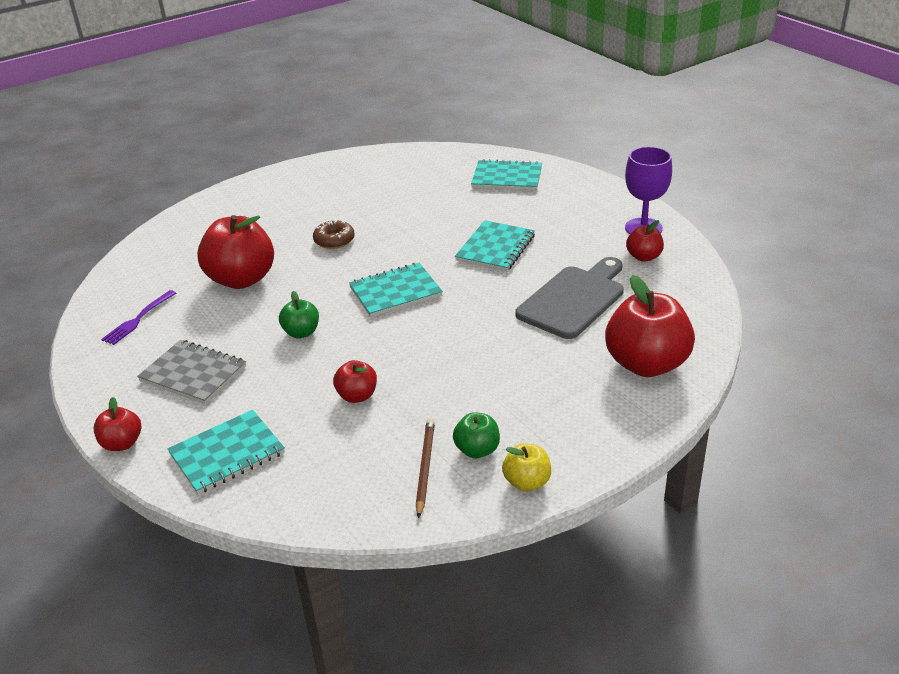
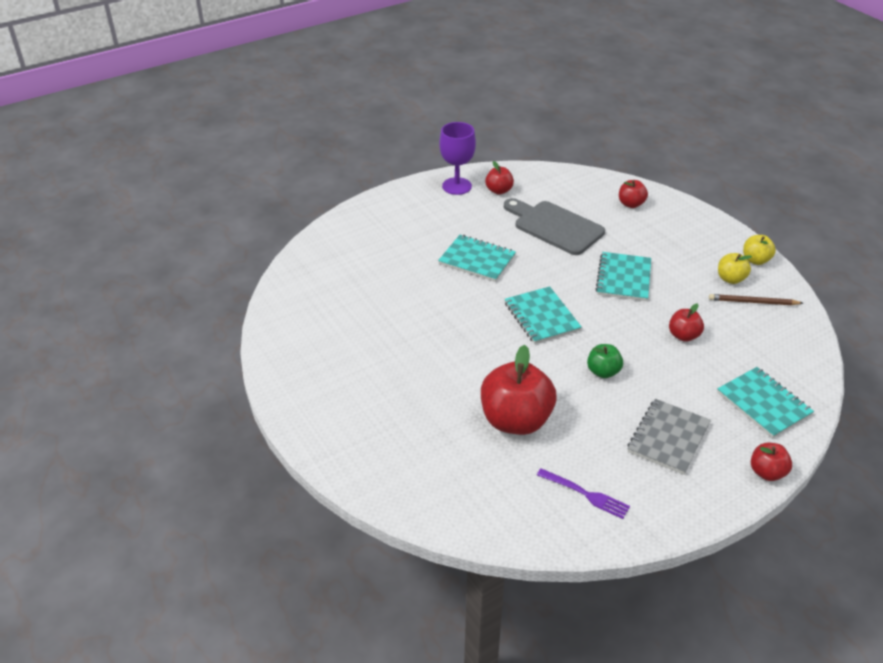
camera: 90 degrees left, 5 degrees up
(334, 240) = (449, 358): brown donut -> none
(477, 450) = (730, 279): green apple -> yellow apple
(507, 177) = (352, 247): turquoise notebook -> turquoise notebook (623, 278)
(646, 364) = (631, 204): red apple -> red apple, size x0.50

